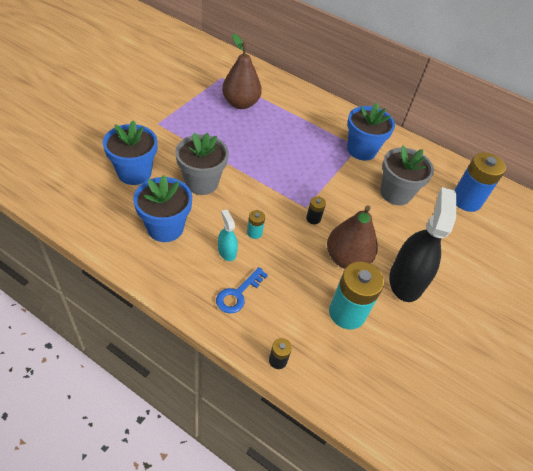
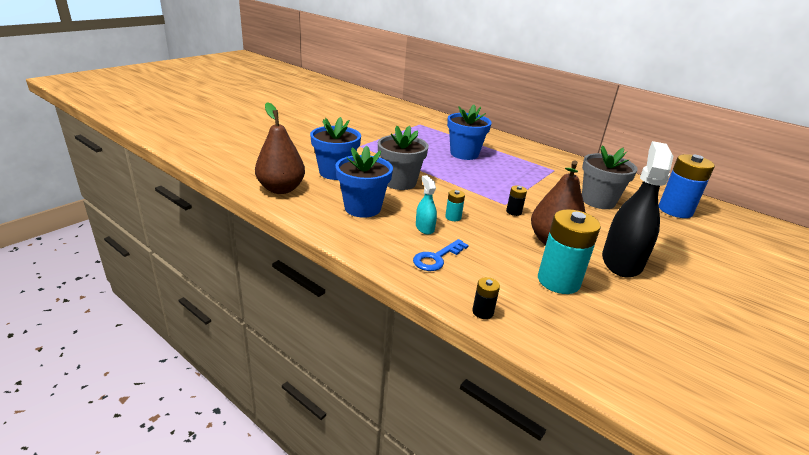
camera: 10 degrees right, 20 degrees down
(240, 103) = (437, 139): brown pear -> brown pear (281, 189)
(361, 150) = (558, 172): blue flower pot -> blue flower pot (464, 154)

